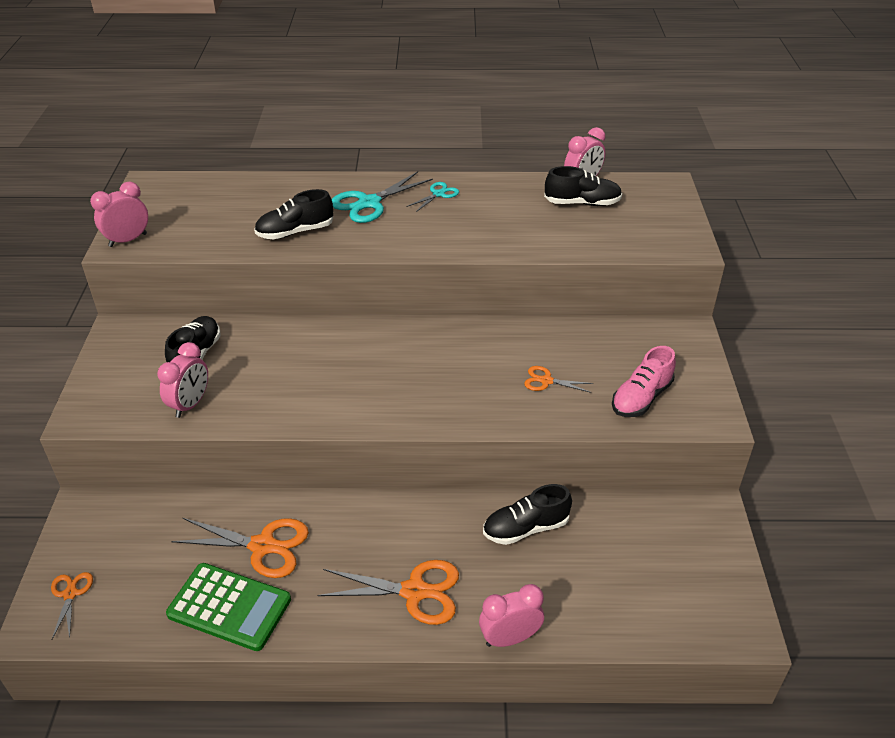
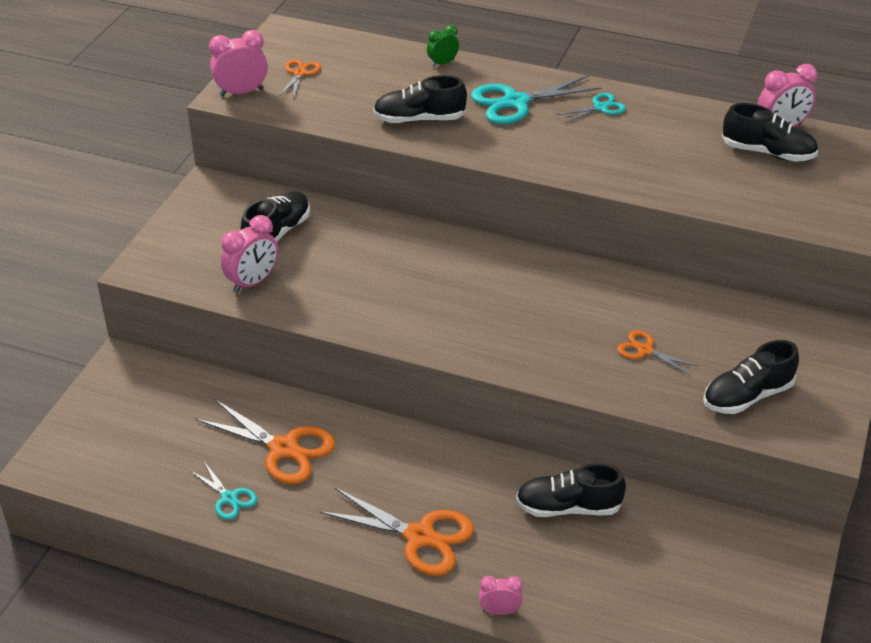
camera: 20 degrees right, 0 degrees up
(70, 594) = (84, 443): orange scissors -> orange scissors (300, 73)
(229, 607) = (229, 498): green calculator -> turquoise scissors
(295, 184) = (442, 63): none -> green clock
(510, 638) = (499, 611): pink clock -> pink clock, size x0.61
(641, 398) = (747, 396): pink shoe -> black shoe

